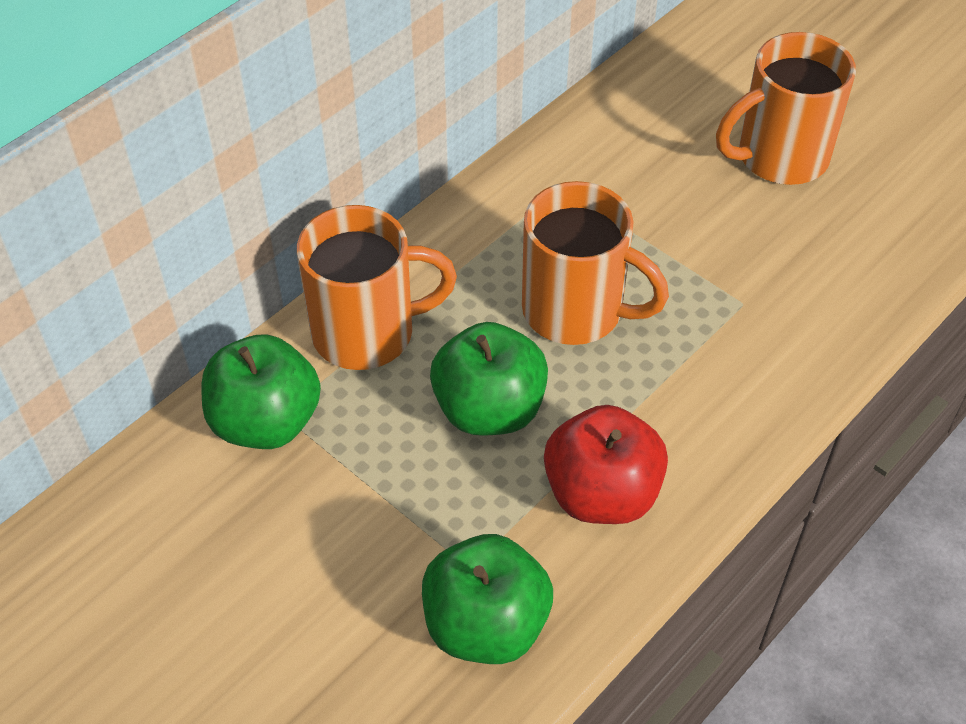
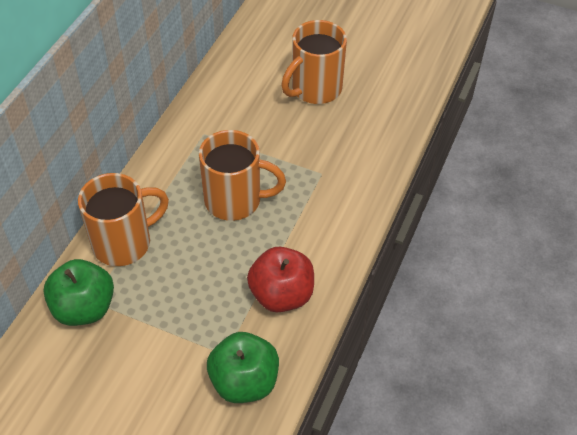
camera: 20 degrees left, 0 degrees up
(489, 409) = (206, 267): green apple -> none

